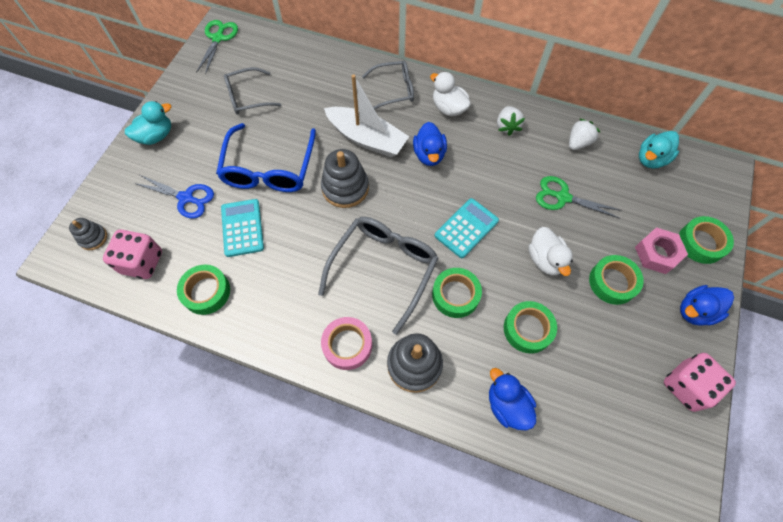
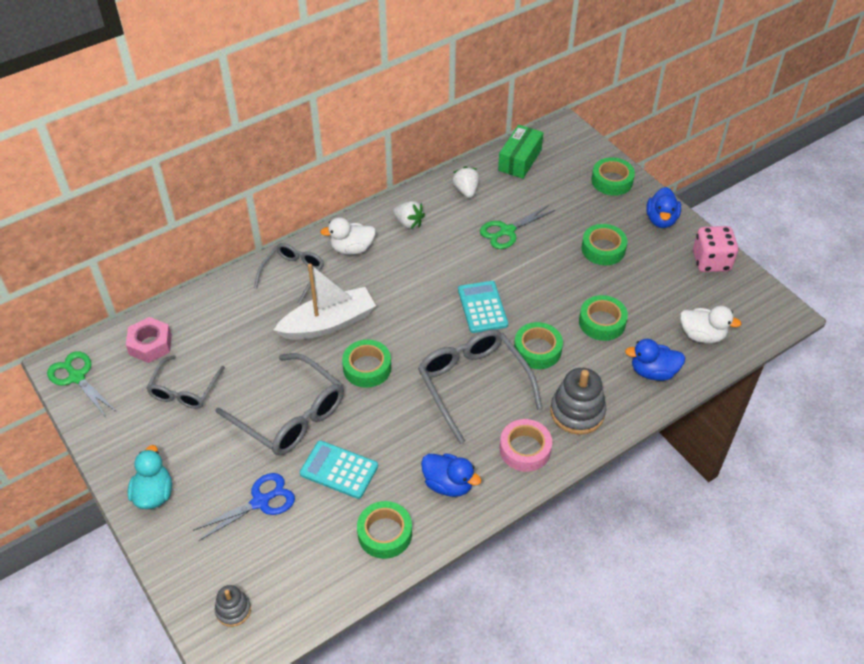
camera: 55 degrees left, 15 degrees down
(142, 262) = (303, 575): pink dice -> none
(269, 168) = (290, 415): blue glasses -> grey glasses
(345, 188) = (367, 368): grey stacking toy -> green tape
(429, 155) = (387, 290): blue duck -> blue duck (448, 484)
(545, 259) = (552, 275): white duck -> white duck (702, 335)
(651, 159) = (520, 160): turquoise duck -> green box
(657, 254) = (600, 210): pink nut -> pink nut (150, 344)

